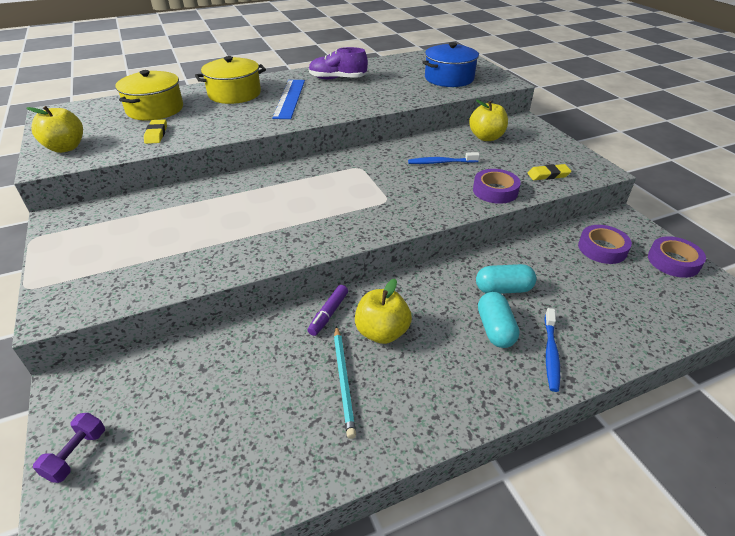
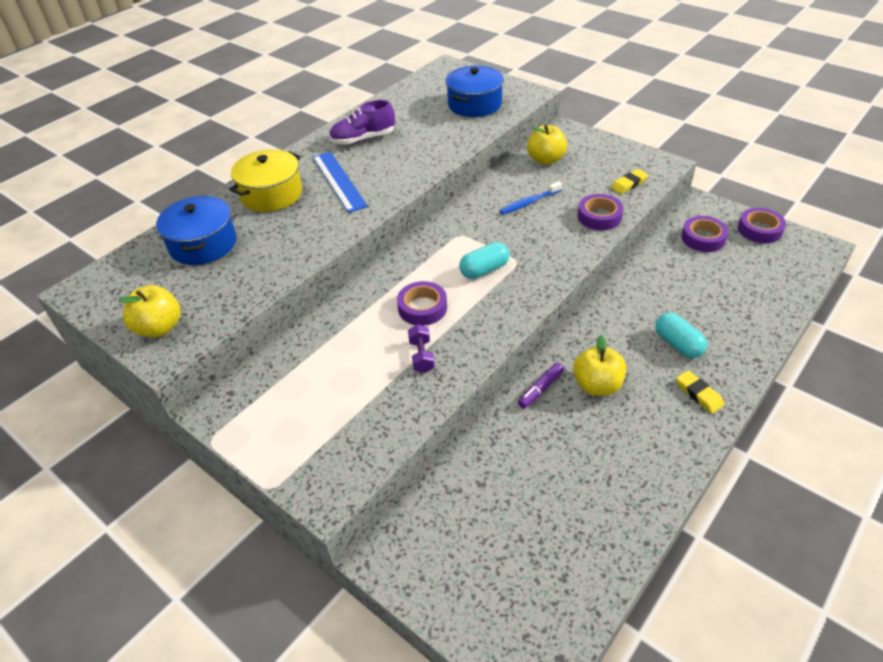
camera: 25 degrees left, 5 degrees up
(76, 454) = (449, 600): purple dumbbell -> purple dumbbell (421, 356)
(155, 109) = (203, 244): yellow pot -> blue pot
(156, 134) = (243, 274): yellow eraser -> yellow eraser (698, 394)
(274, 207) = (422, 308): none -> purple tape
(328, 314) = (540, 389): purple marker -> purple marker turned 45 degrees clockwise
(344, 381) = (603, 439): turquoise pencil -> none
(503, 289) = (657, 306): turquoise capsule -> turquoise capsule (484, 270)
(551, 353) = (730, 346): blue toothbrush -> none

